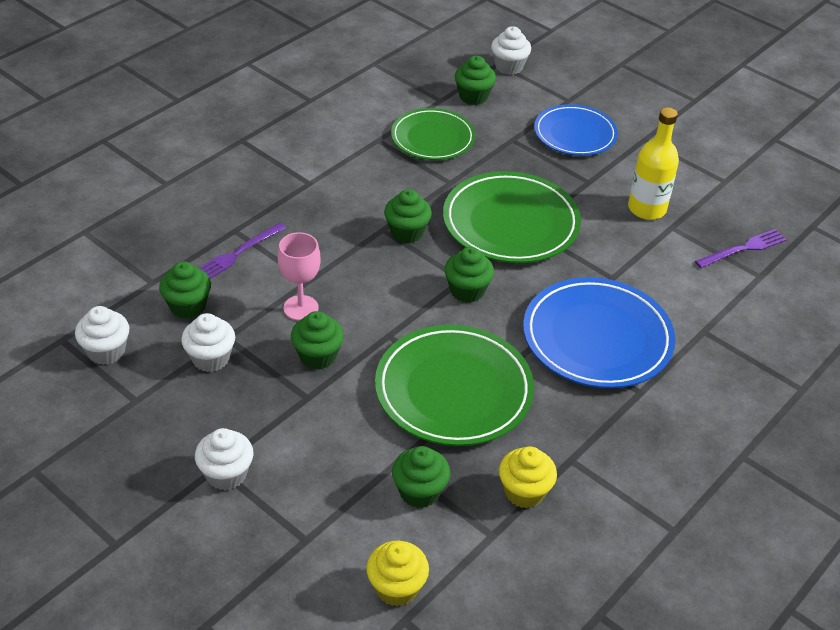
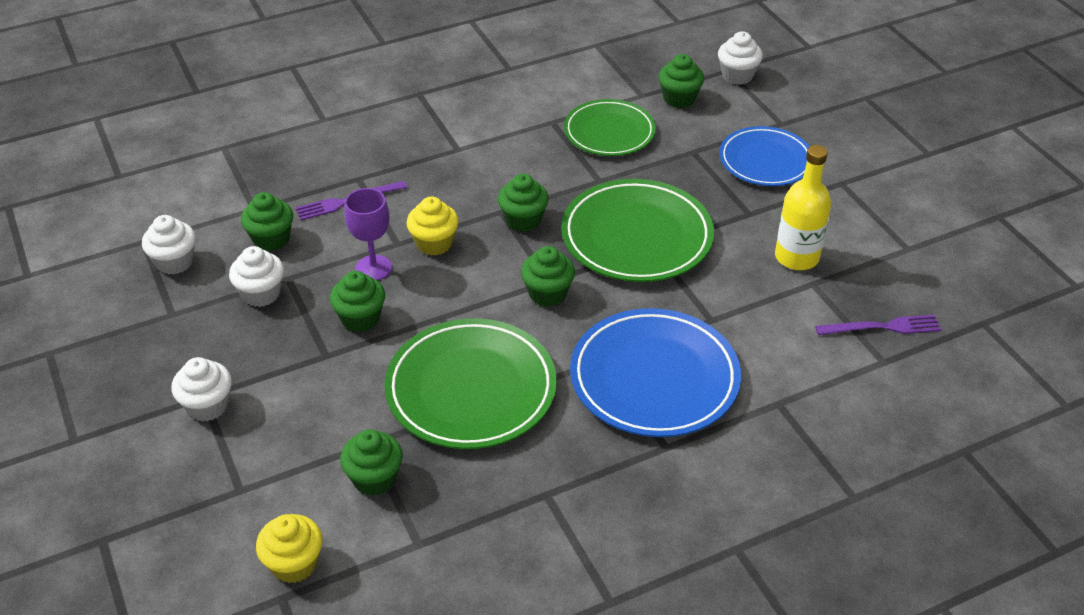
camera: 25 degrees right, 0 degrees up
(301, 308) = (373, 268): pink goblet -> purple goblet
(524, 492) = (478, 511): yellow cupcake -> yellow cupcake (434, 243)

